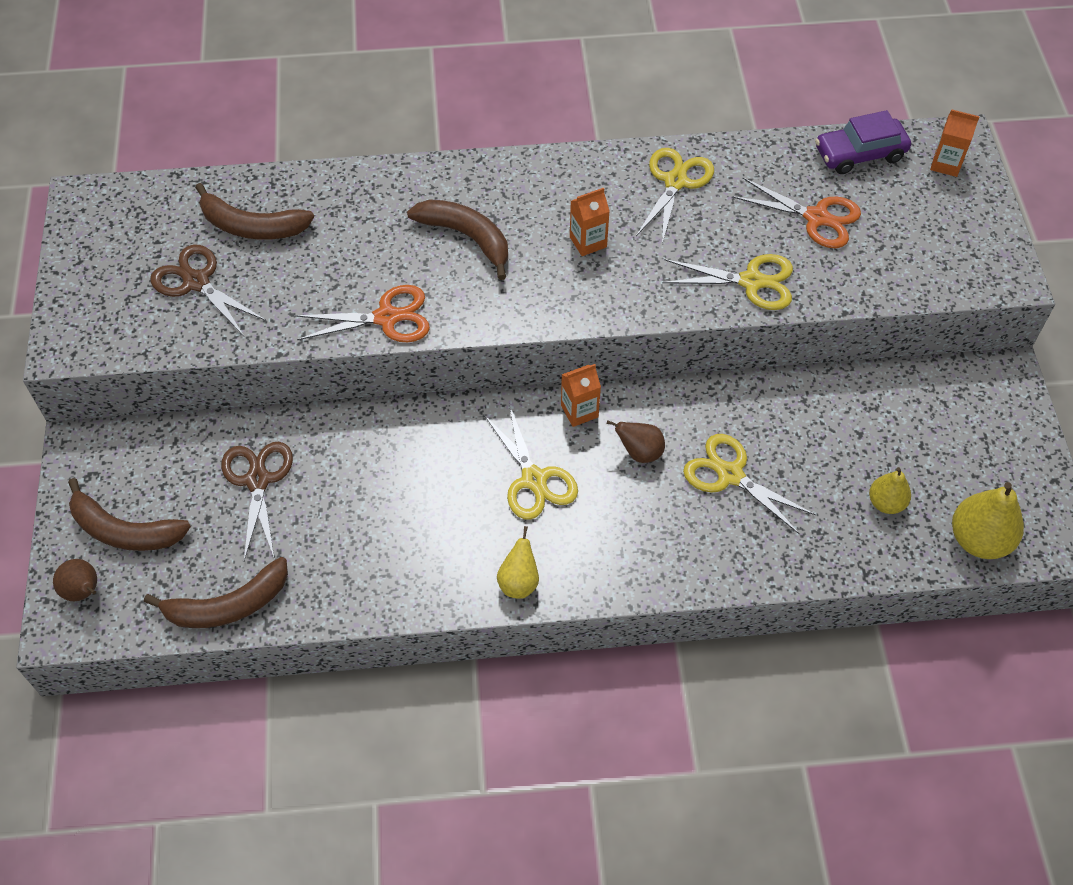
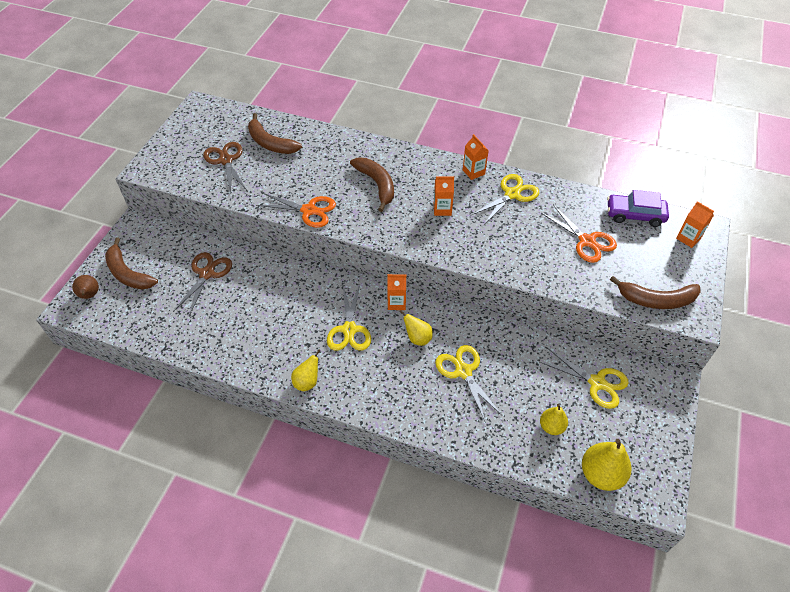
camera: 25 degrees right, 5 degrees down
(228, 605) = (152, 331): brown banana -> brown banana (656, 300)
(600, 165) = (473, 172): none -> orange carton
(639, 452) = (417, 338): brown pear -> yellow pear
(751, 281) = (526, 263): yellow scissors -> yellow scissors (597, 383)

